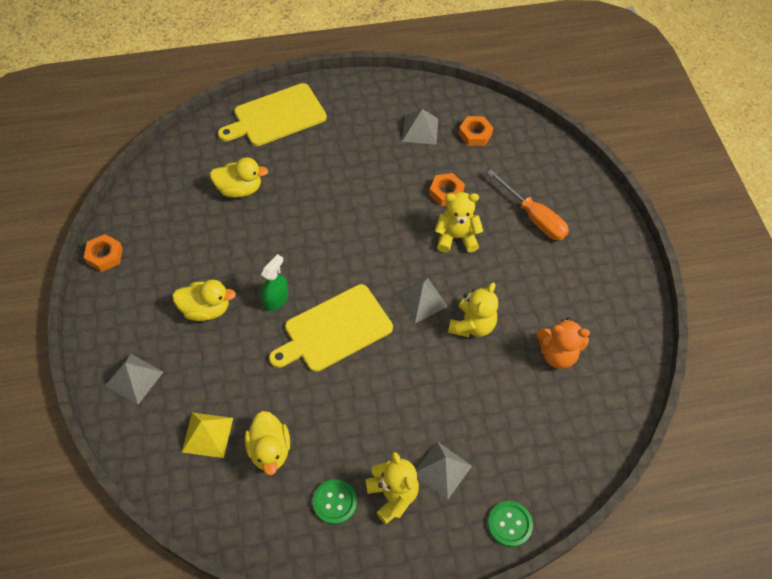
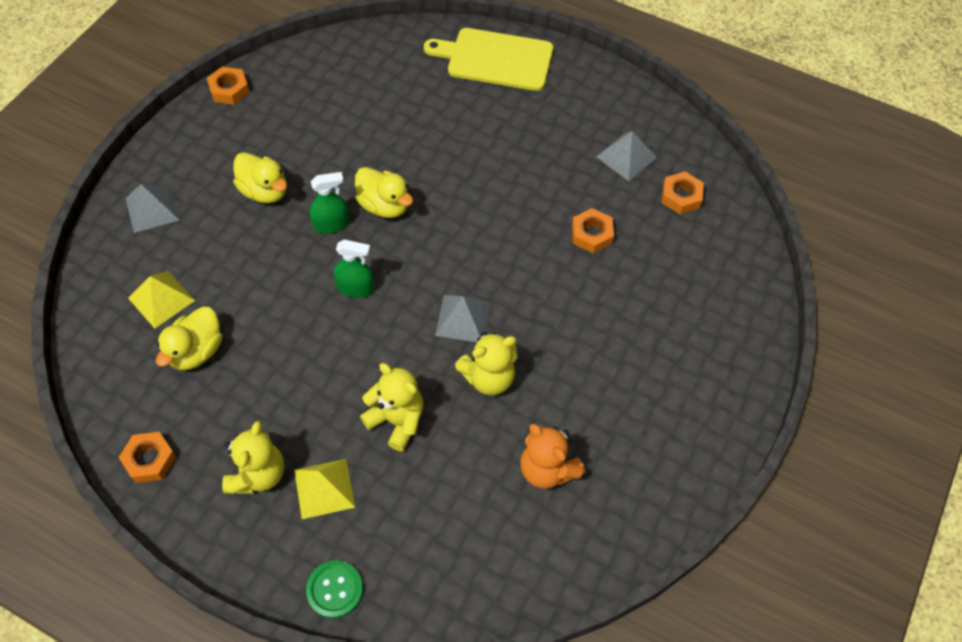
camera: 40 degrees right, 0 degrees up
(239, 189) = (396, 105): yellow duck -> yellow duck (384, 206)
(312, 545) = (149, 460): none -> orange nut
(334, 329) = (355, 288): yellow cutting board -> green spray bottle
(334, 502) = (204, 439): green button -> none
(442, 470) = (324, 488): grey pyramid -> yellow pyramid
(456, 237) = (558, 284): yellow teddy bear -> yellow teddy bear (396, 420)
(533, 217) = (661, 319): orange screwdriver -> none

